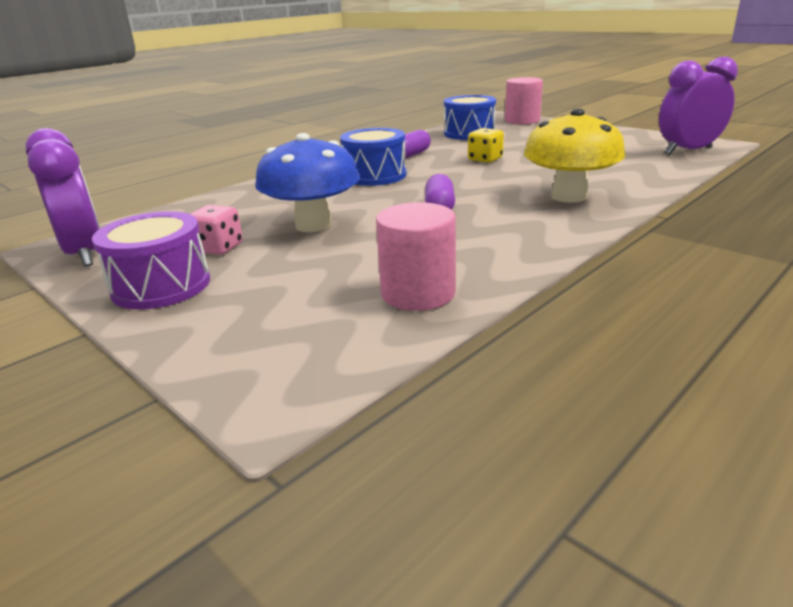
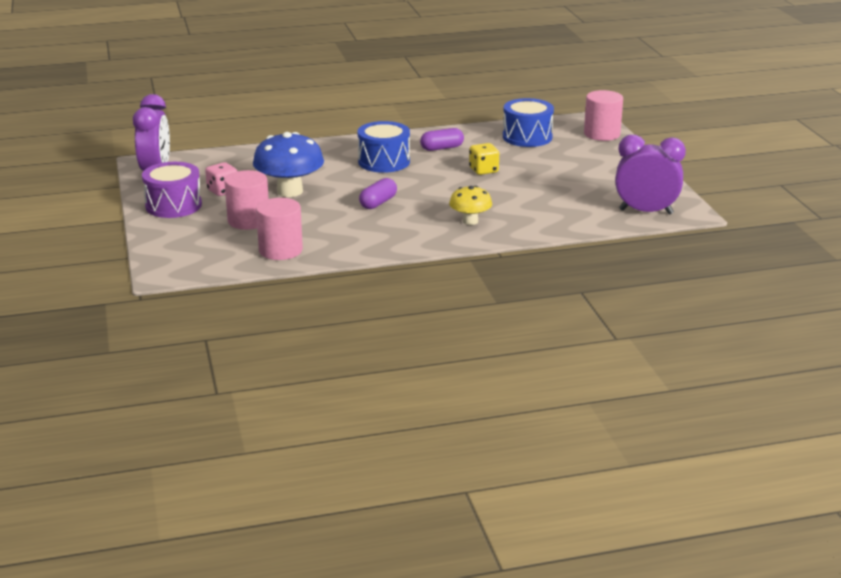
camera: 30 degrees right, 0 degrees up
(308, 271) = (248, 221): none -> pink cylinder
(569, 196) = (470, 221): yellow mushroom -> yellow mushroom, size x0.58

